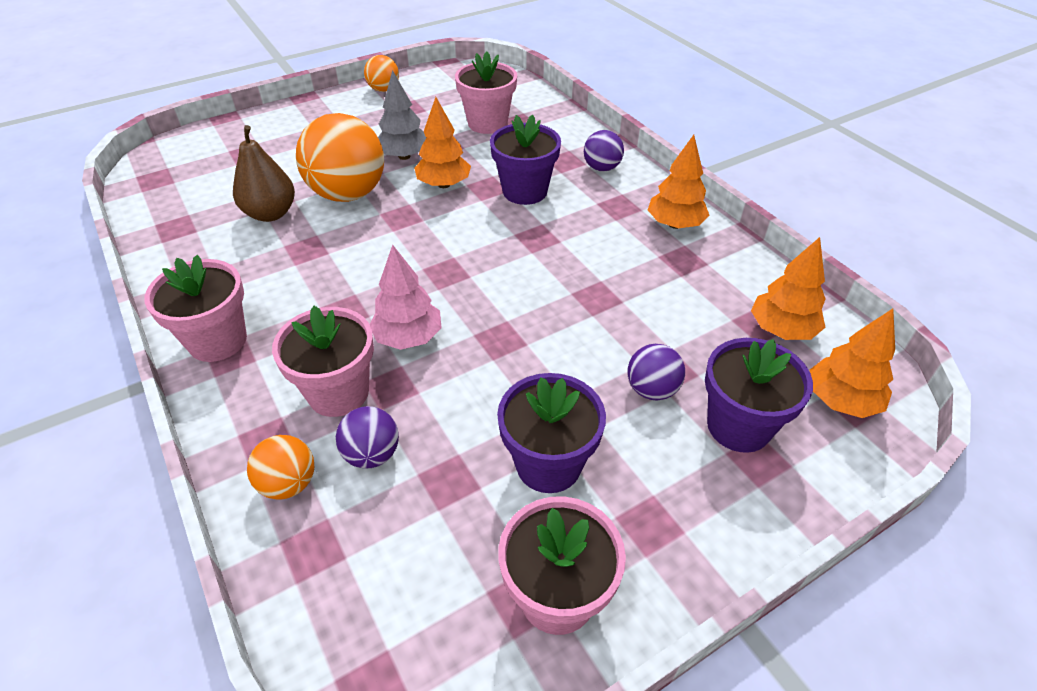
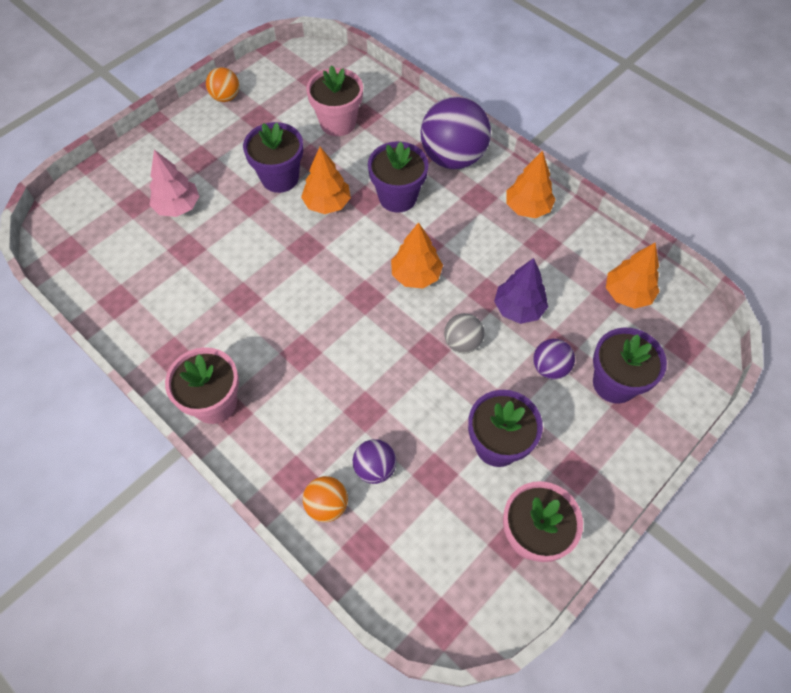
camera: 15 degrees left, 15 degrees up
(270, 214) = (193, 268): brown pear -> none
(338, 392) = (329, 425): pink flower pot -> none
(348, 194) = (250, 232): orange ball -> none
(404, 156) = (280, 178): grey tree -> purple flower pot
(408, 337) = (360, 365): pink tree -> pink tree (178, 207)
(545, 339) = (462, 342): none -> grey ball
(601, 168) = (453, 157): purple ball -> purple ball, size x1.99
(631, 318) = (518, 308): none -> purple tree
(841, 401) = (677, 346): orange tree -> orange tree (416, 275)

